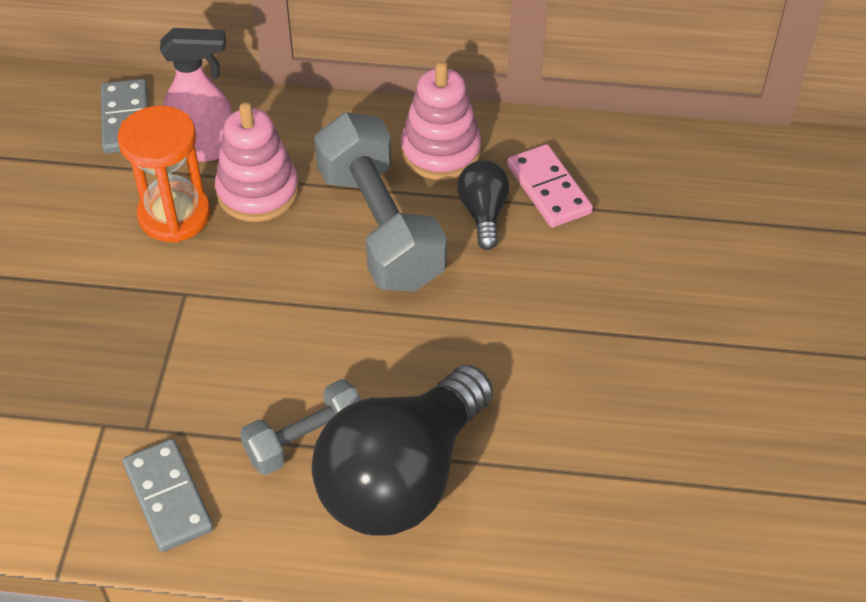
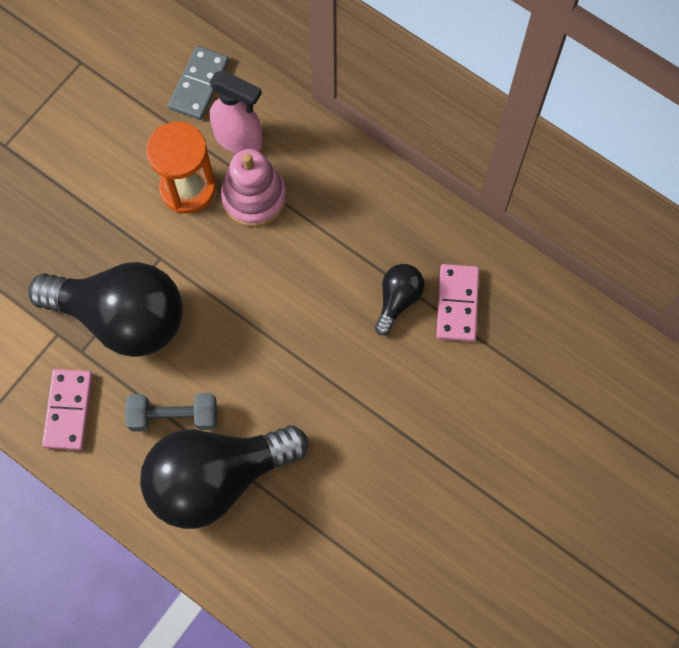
camera: 30 degrees right, 20 degrees up
(168, 497) = (69, 410): grey domino -> pink domino
(176, 371) = (122, 318): none -> black light bulb
(380, 227) = (319, 273): grey dumbbell -> none
(440, 151) = (401, 229): pink stacking toy -> none

